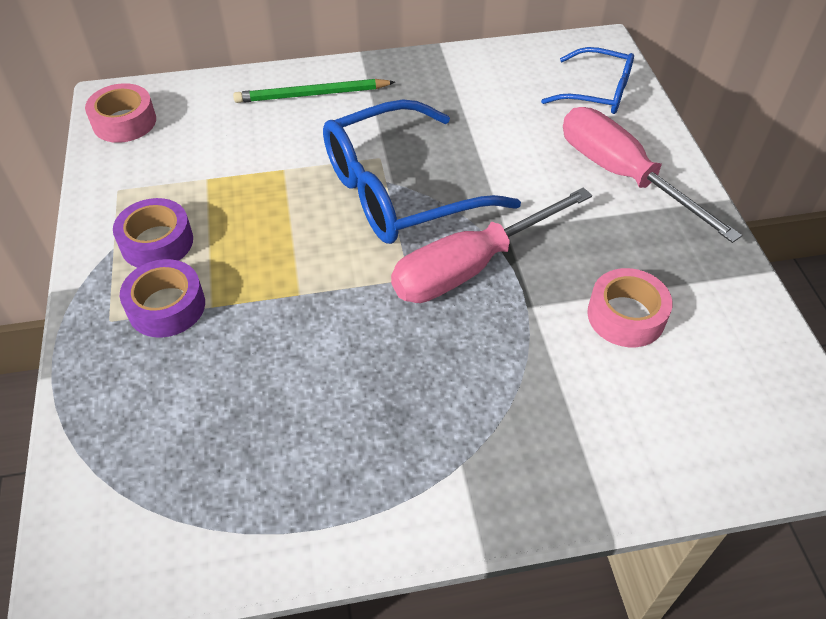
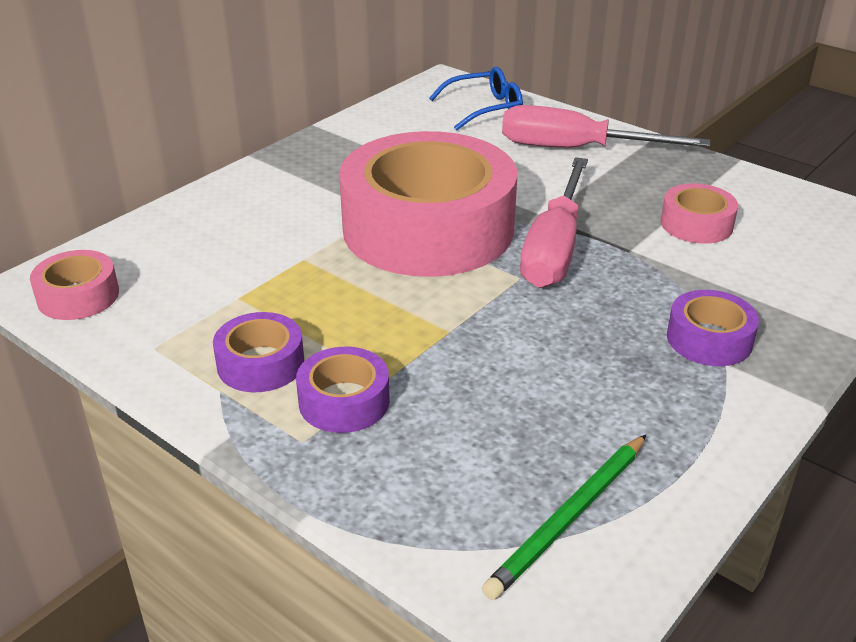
camera: 40 degrees left, 15 degrees down
(312, 94) = (250, 199): green pencil -> green pencil (570, 517)
(400, 191) = (428, 228): blue glasses -> pink tape
(477, 434) = (709, 339): none -> purple tape

